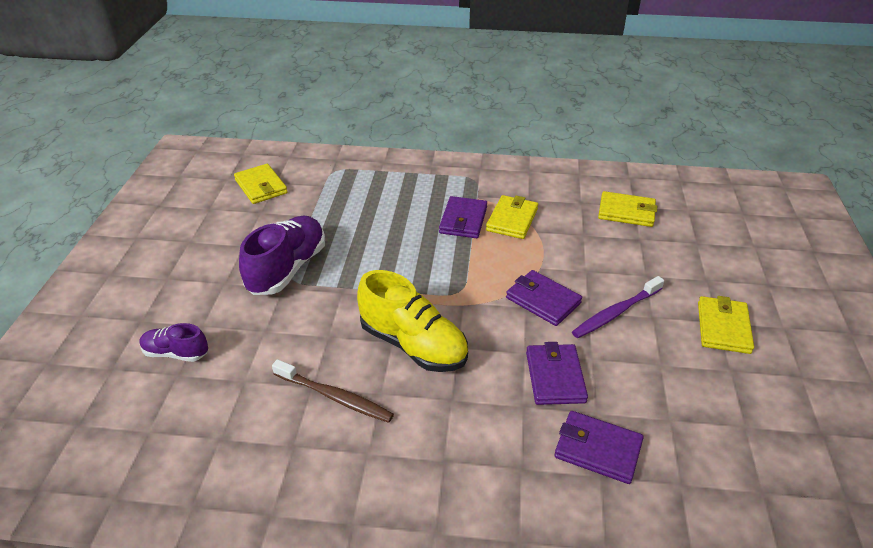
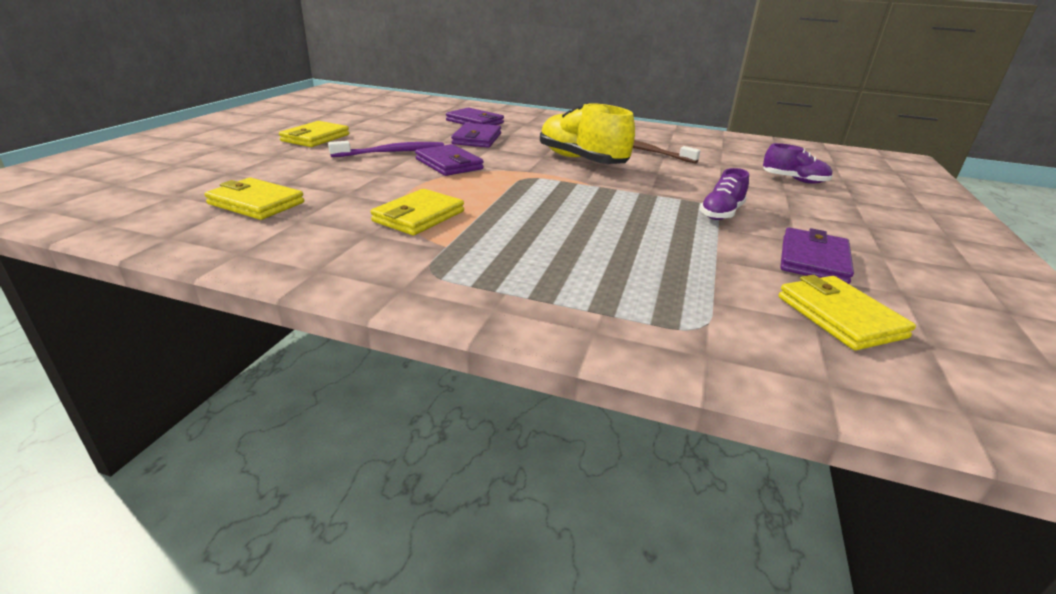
camera: 170 degrees left, 10 degrees down
(287, 269) = (721, 213): purple shoe -> purple shoe, size x0.55
(463, 220) = (486, 225): purple wallet -> purple wallet (813, 260)

